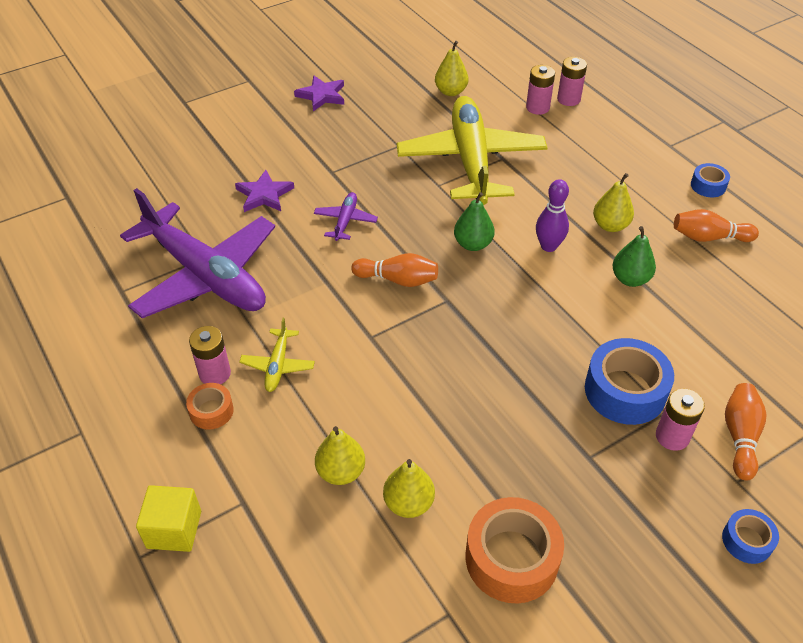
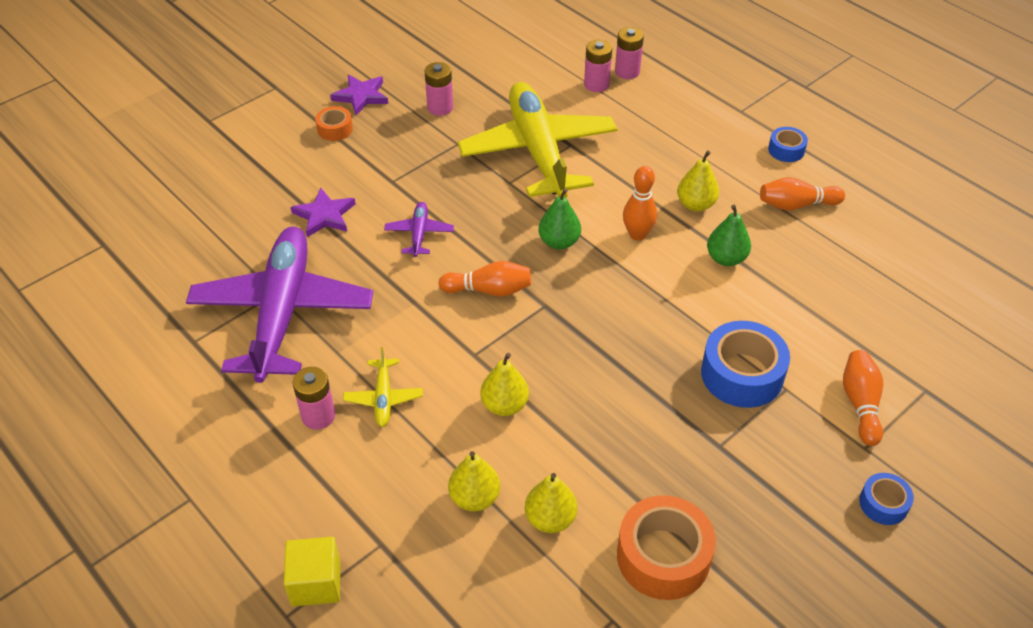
camera: 10 degrees left, 0 degrees up
(206, 275) = (282, 312): purple plane -> purple plane turned 120 degrees counterclockwise
(211, 411) = (324, 456): orange tape -> orange tape (335, 129)
(451, 91) = (500, 76): yellow pear -> yellow pear (504, 405)
(548, 246) = (637, 234): purple bowling pin -> orange bowling pin
(672, 436) = (795, 413): pink battery -> pink battery (440, 107)

